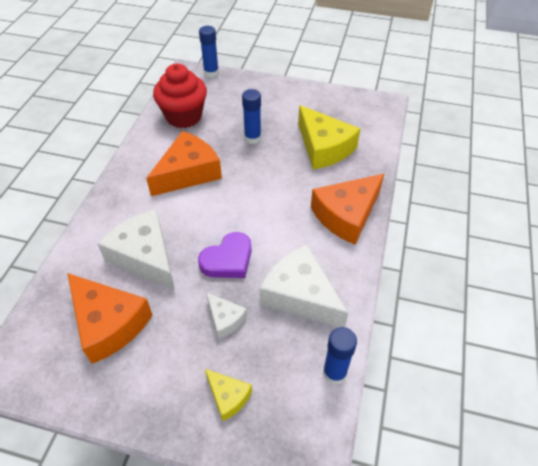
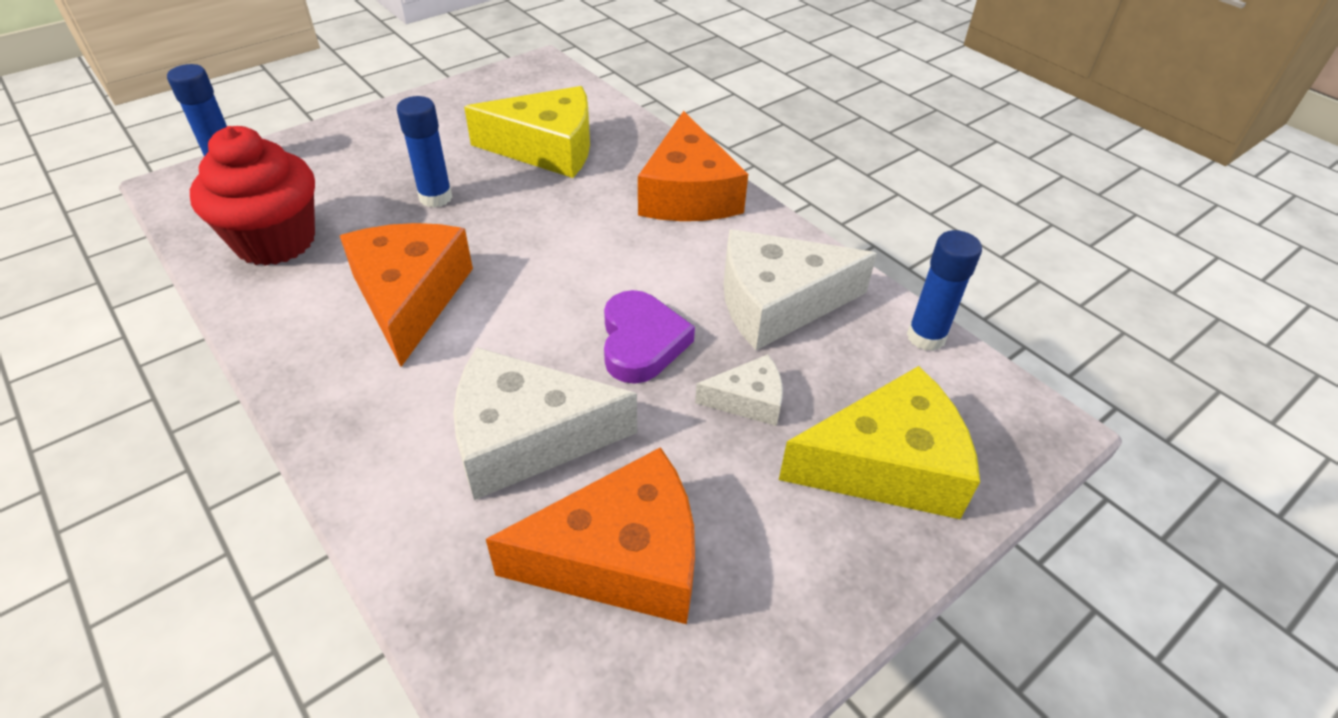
camera: 55 degrees left, 5 degrees down
(228, 397) = (886, 465): yellow cheese -> yellow cheese, size x1.96

